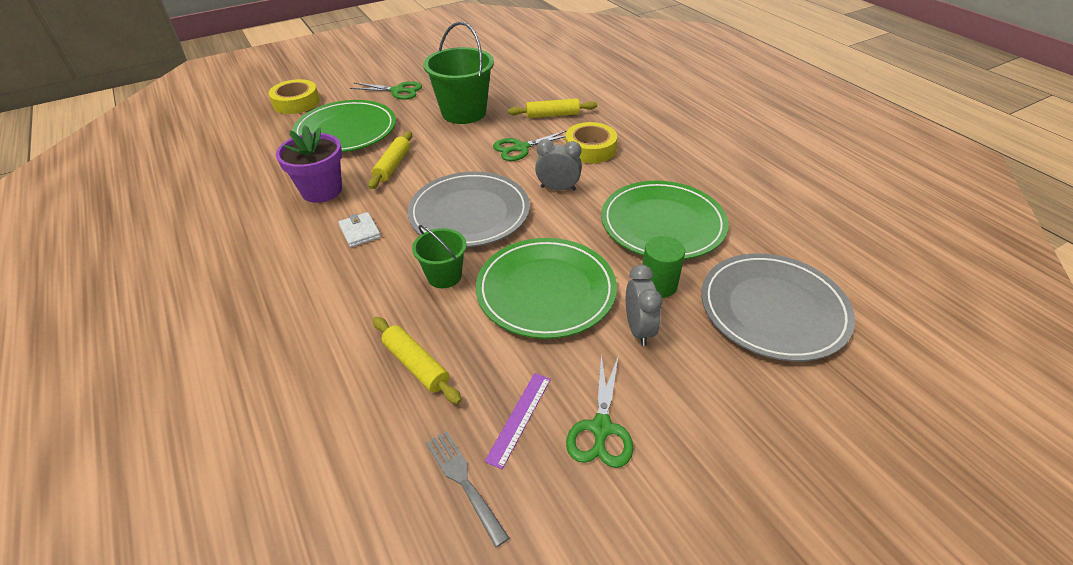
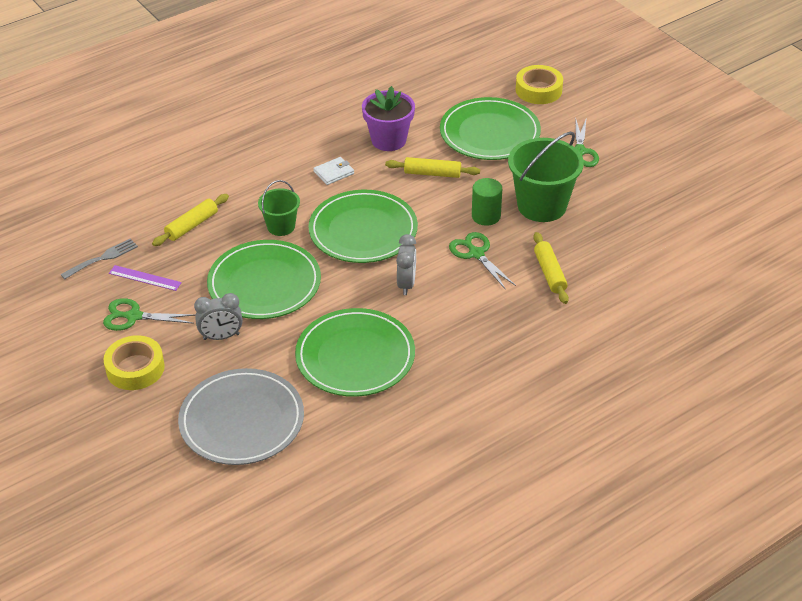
camera: 85 degrees right, 0 degrees up
(469, 213) = (363, 230): grey plate -> green plate
(590, 149) = (482, 305): yellow tape -> yellow tape (135, 368)
(658, 285) = (271, 350): green cylinder -> green cylinder (486, 216)

